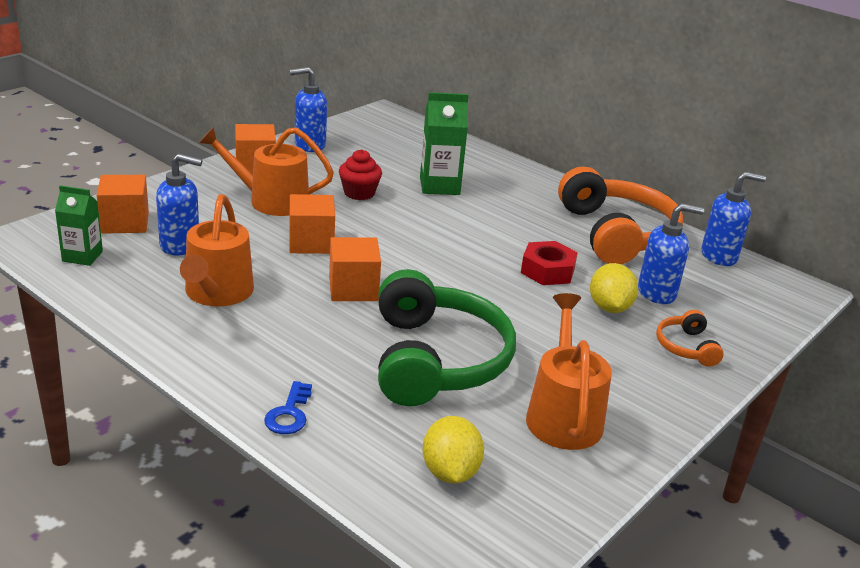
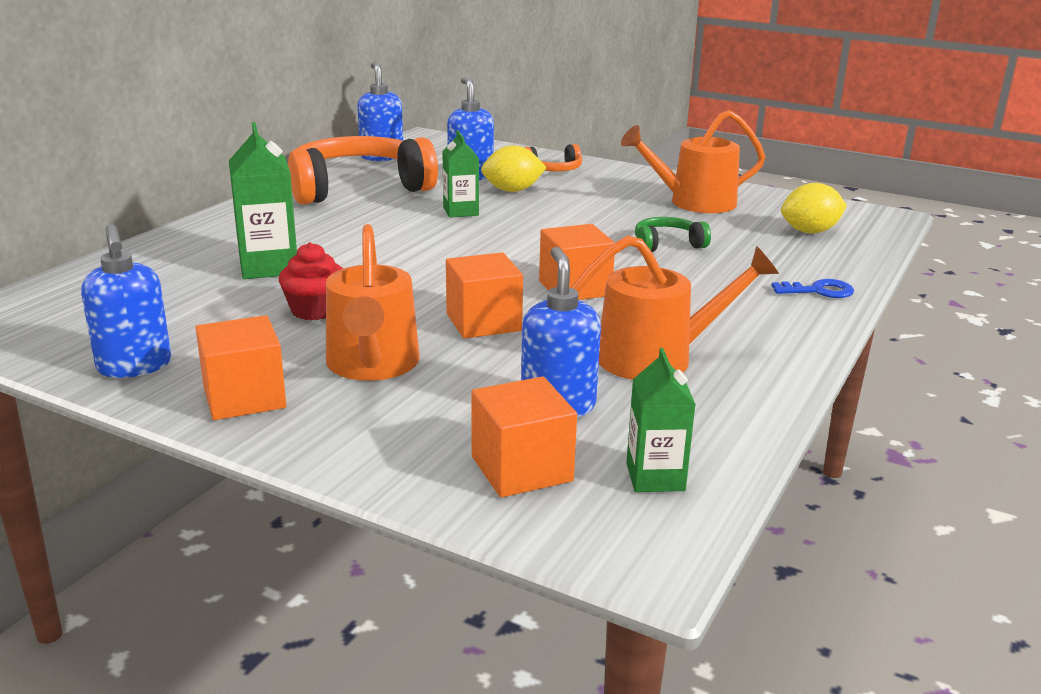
camera: 100 degrees left, 5 degrees down
(436, 360) = (667, 244): green headphones -> green headphones, size x0.44
(547, 271) = (460, 211): red nut -> green carton

